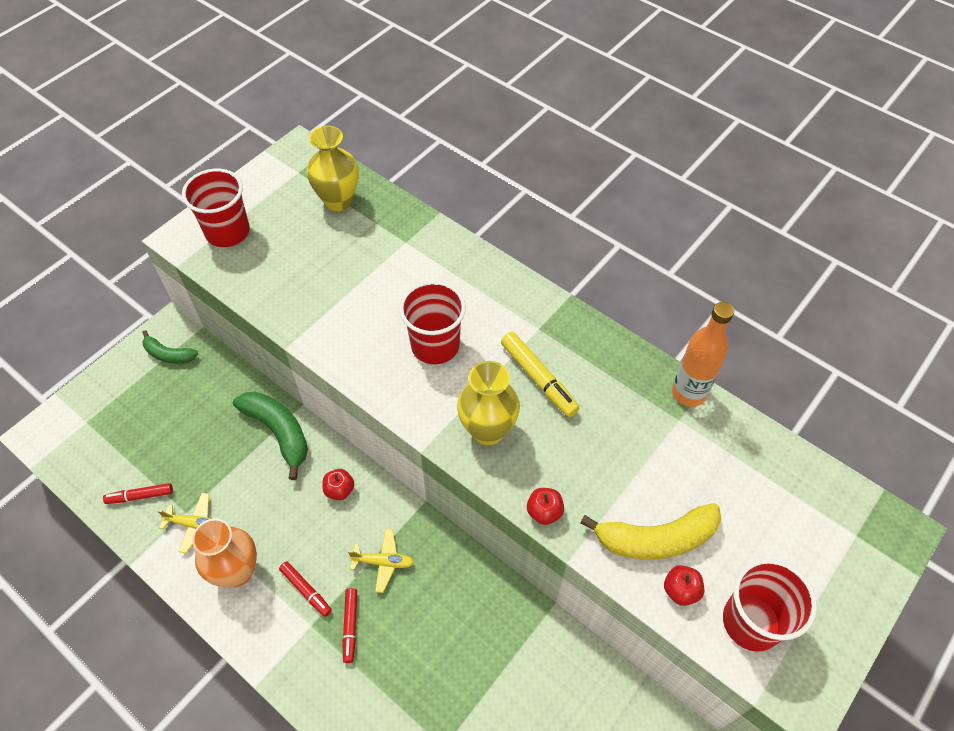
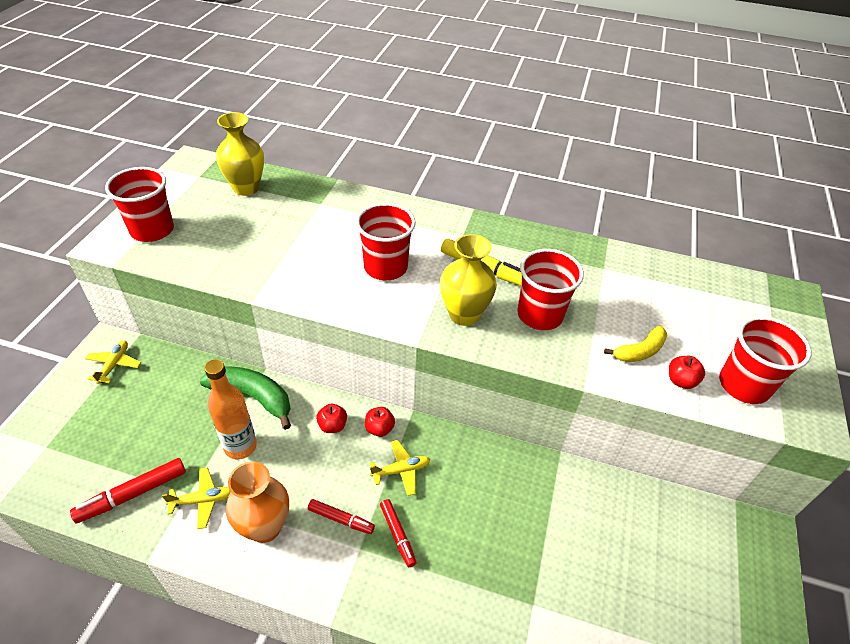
camera: 25 degrees left, 10 degrees down
(140, 496) = (133, 494): red marker -> red marker, size x1.55
(169, 354) = (114, 365): green banana -> yellow plane
(544, 512) = (544, 359): red apple -> red apple (379, 428)
(569, 457) = (540, 315): none -> red cup
(655, 539) = (639, 351): yellow banana -> yellow banana, size x0.61
(688, 393) = (599, 249): orange bottle -> orange bottle (240, 446)

